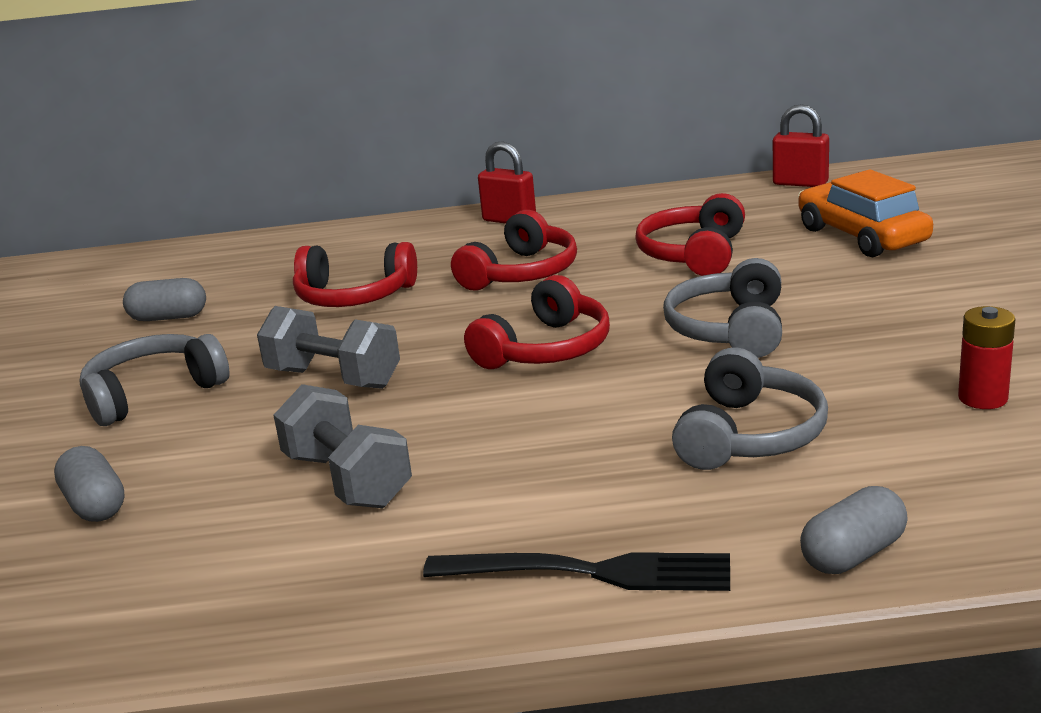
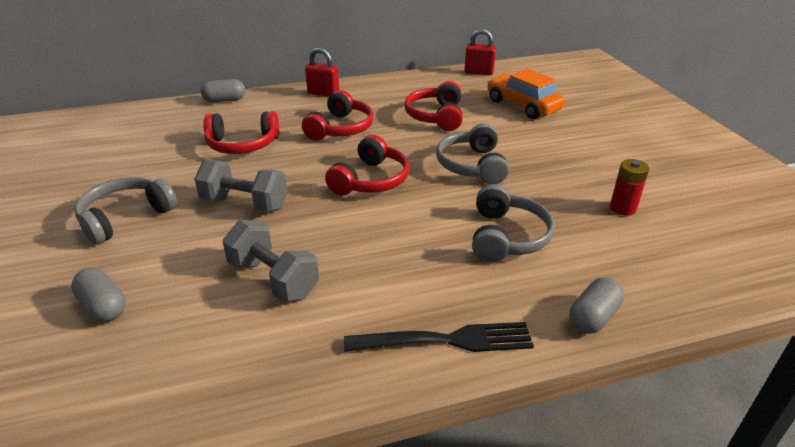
camera: 15 degrees left, 10 degrees up
(168, 317) = (124, 160): grey capsule -> grey capsule (225, 100)

